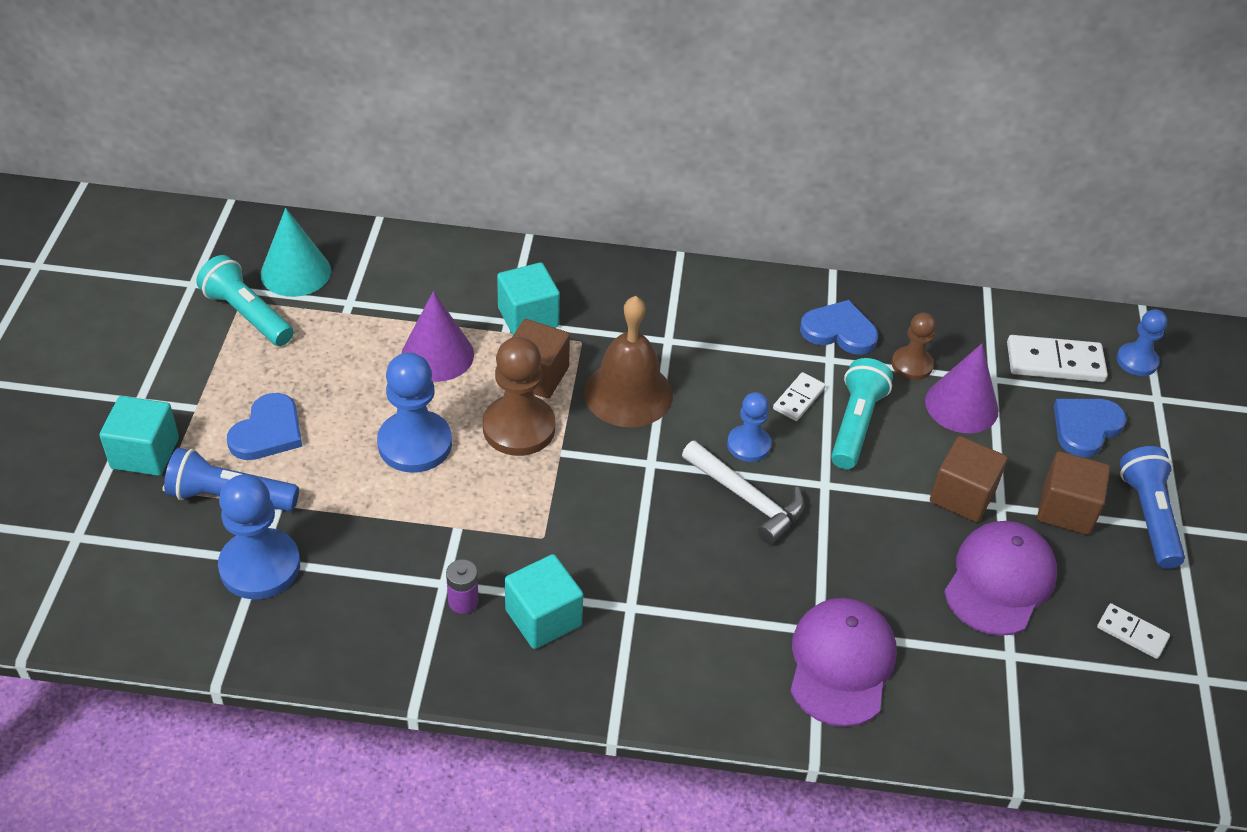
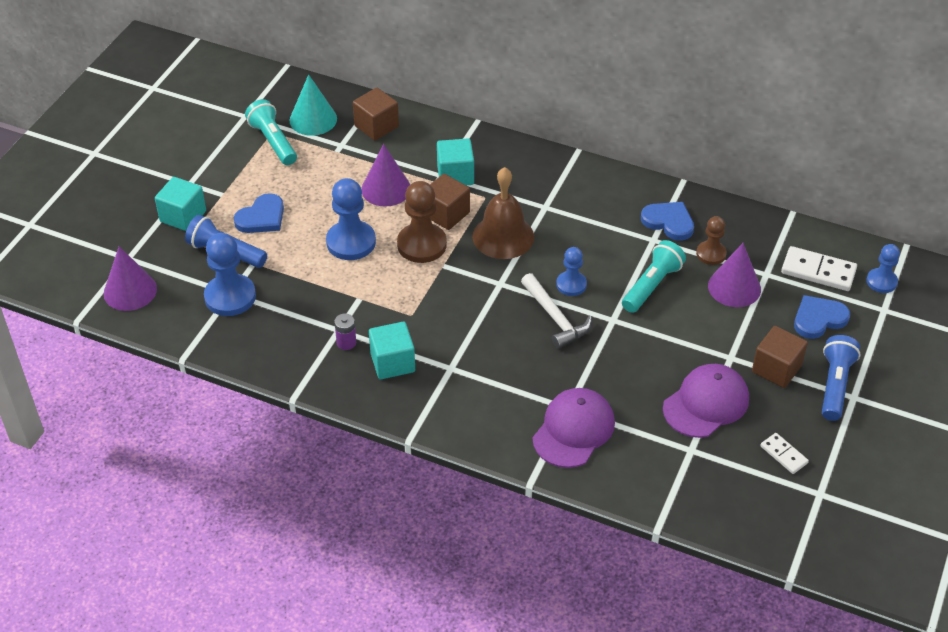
camera: 20 degrees right, 0 degrees up
(96, 590) = (130, 291): none -> purple cone
(798, 398) = (619, 261): white domino -> none
(962, 496) = (706, 345): brown cube -> brown cube (376, 126)

